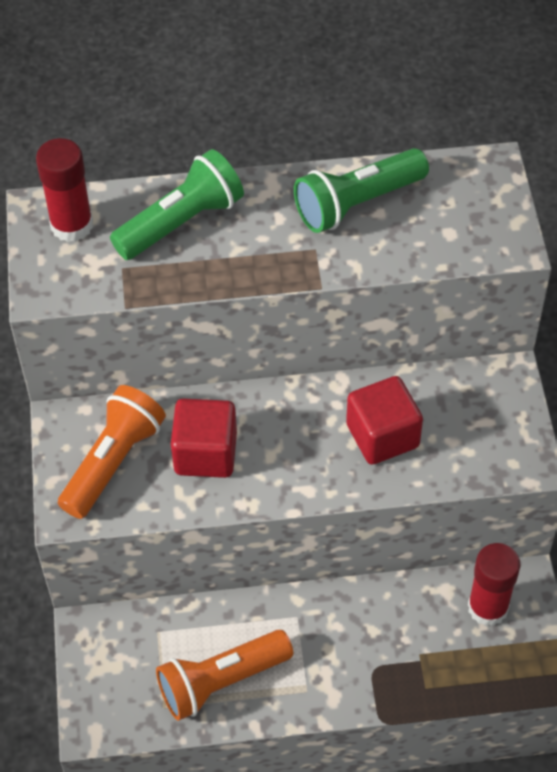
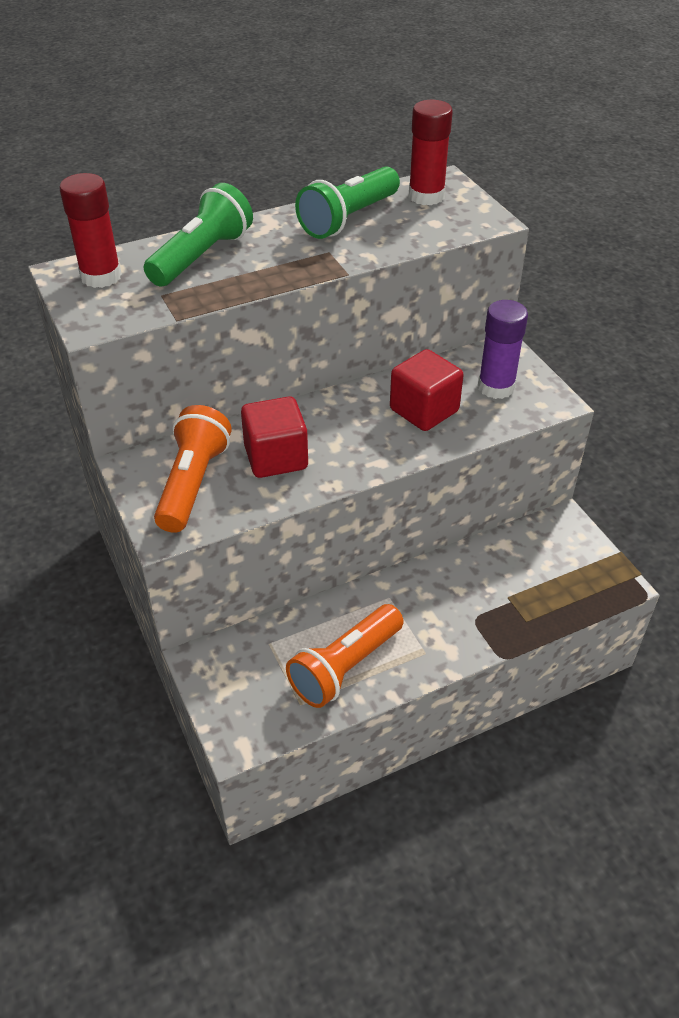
camera: 20 degrees left, 10 degrees down
(475, 426) = (496, 387): none -> purple glue stick
(488, 607) = (545, 547): red glue stick -> red glue stick (426, 196)

